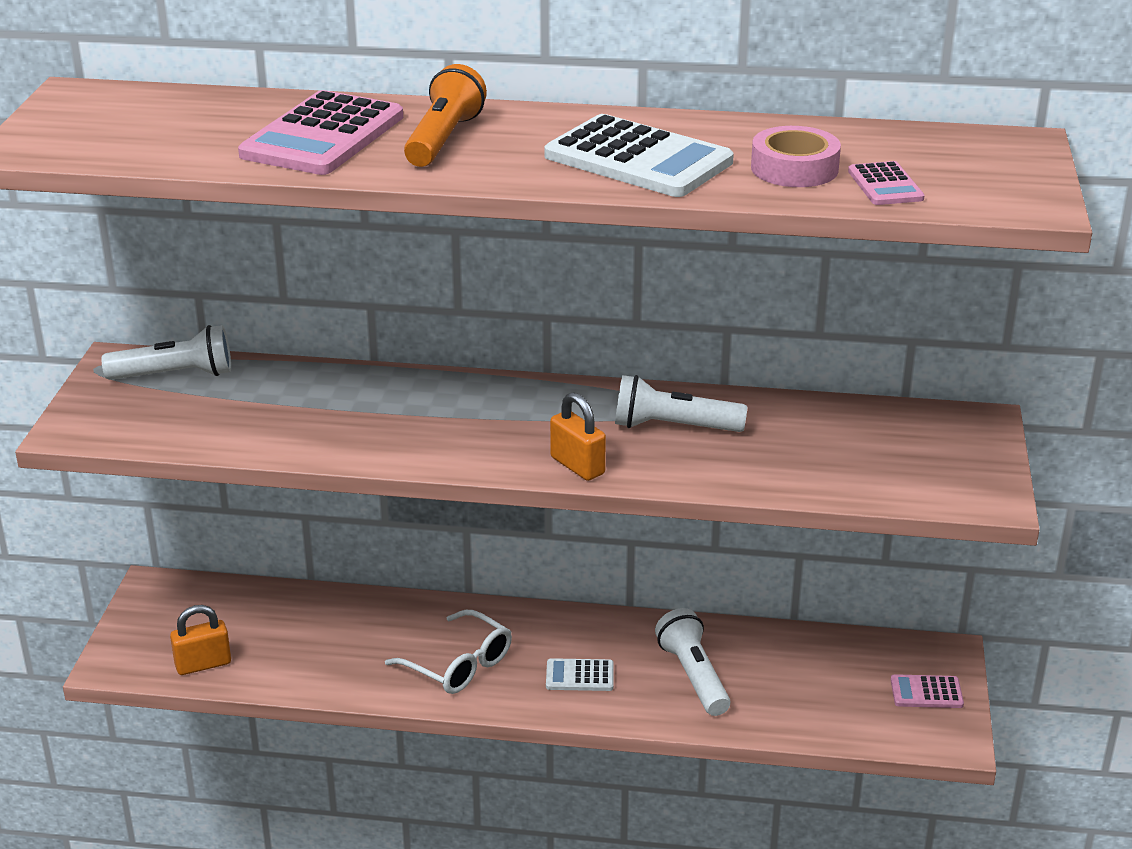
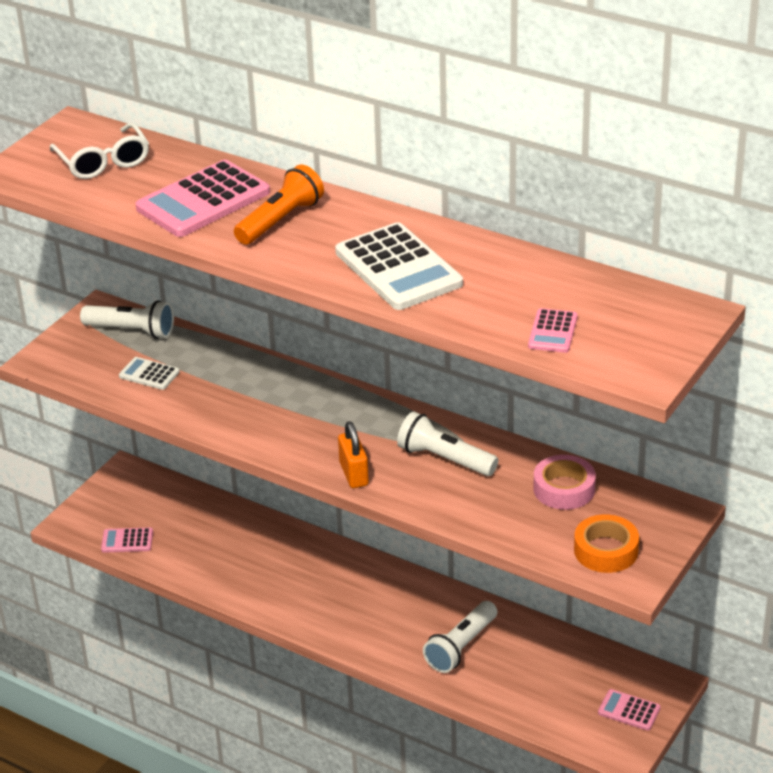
camera: 25 degrees right, 5 degrees up
(203, 664) = (127, 541): orange padlock -> pink calculator
(459, 665) = (298, 590): white glasses -> white glasses (103, 162)
(579, 676) = (378, 623): white calculator -> white calculator (149, 374)
(693, 676) = (461, 647): white flashlight -> white flashlight turned 150 degrees counterclockwise
(794, 168) = (501, 301): pink tape -> pink tape (564, 489)
(934, 477) = (606, 550): none -> orange tape

